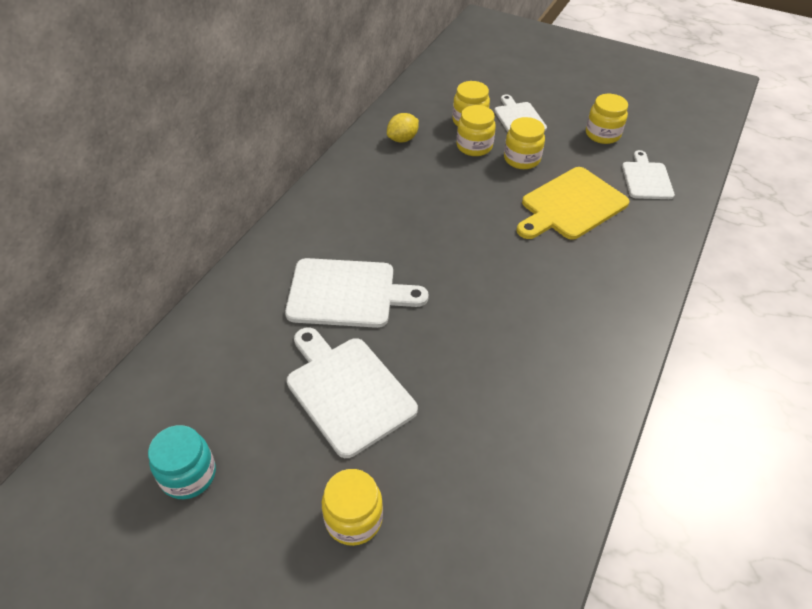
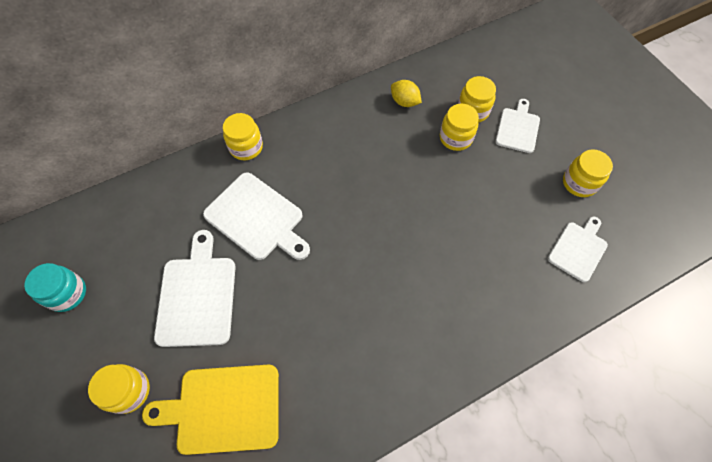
camera: 35 degrees right, 15 degrees up
(402, 139) = (404, 102): yellow lemon -> yellow lemon turned 45 degrees clockwise
(521, 159) = (484, 171): yellow jar -> yellow jar (246, 147)
(571, 205) = (487, 238): yellow cutting board -> yellow cutting board (223, 408)

